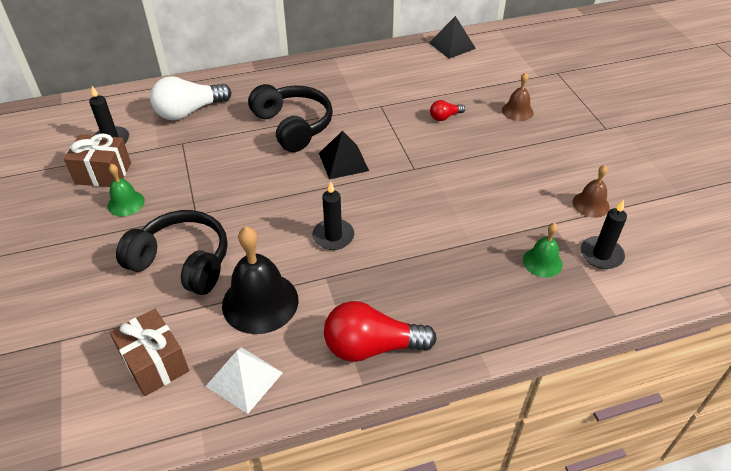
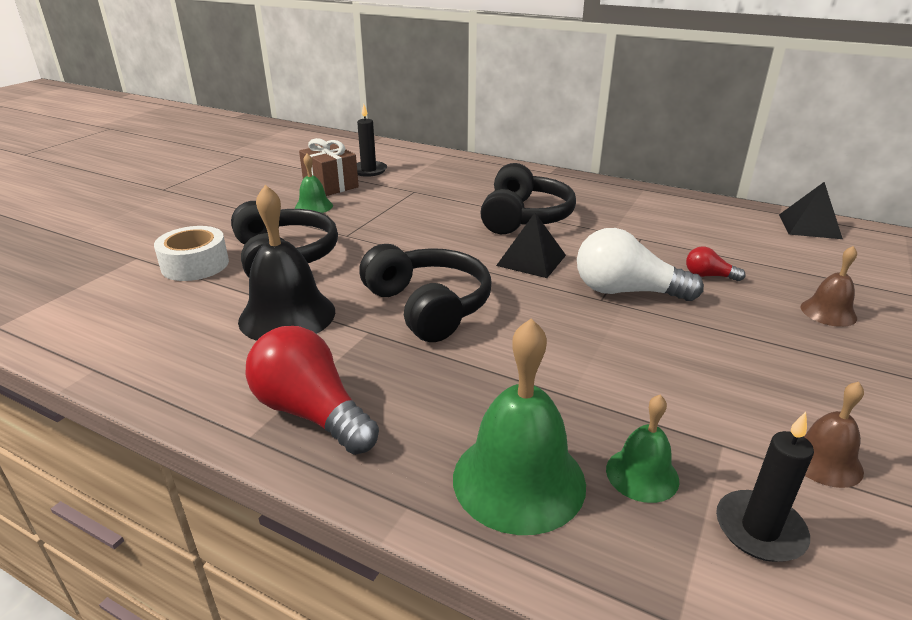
camera: 45 degrees right, 15 degrees down
(123, 312) = (195, 265): none -> white tape
(155, 363) = (152, 306): brown gift -> none
(189, 111) = (452, 176): white light bulb -> white light bulb (626, 291)
(244, 379) = (179, 359): white pyramid -> none
(333, 236) = (428, 306): black candle -> black headphones
(504, 303) = (519, 480): none -> green bell

